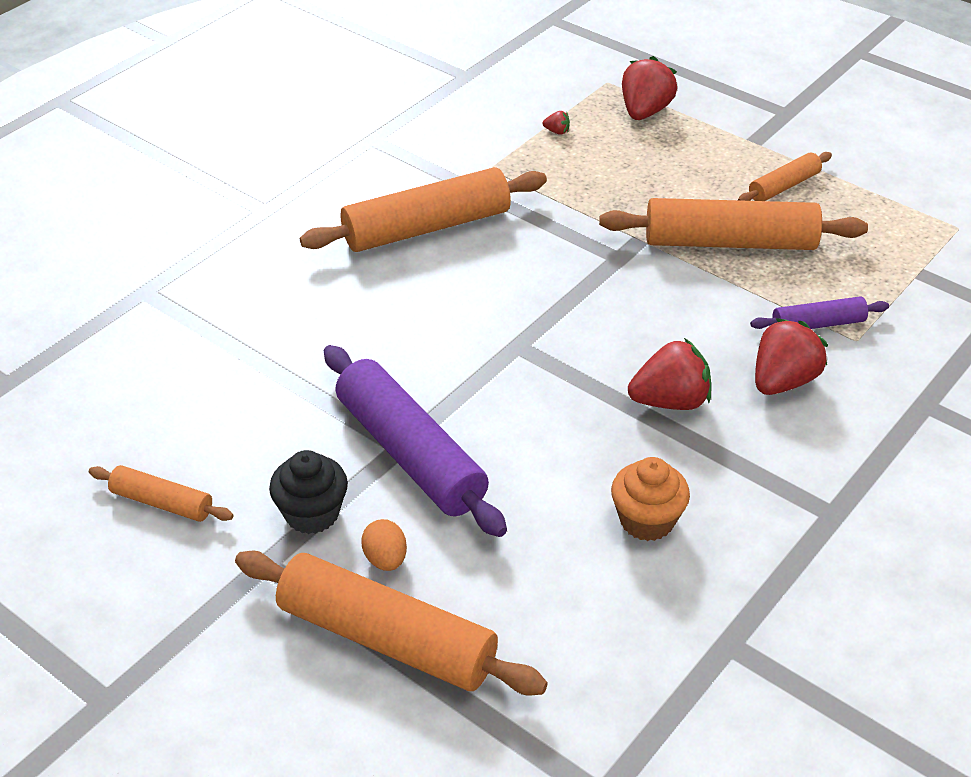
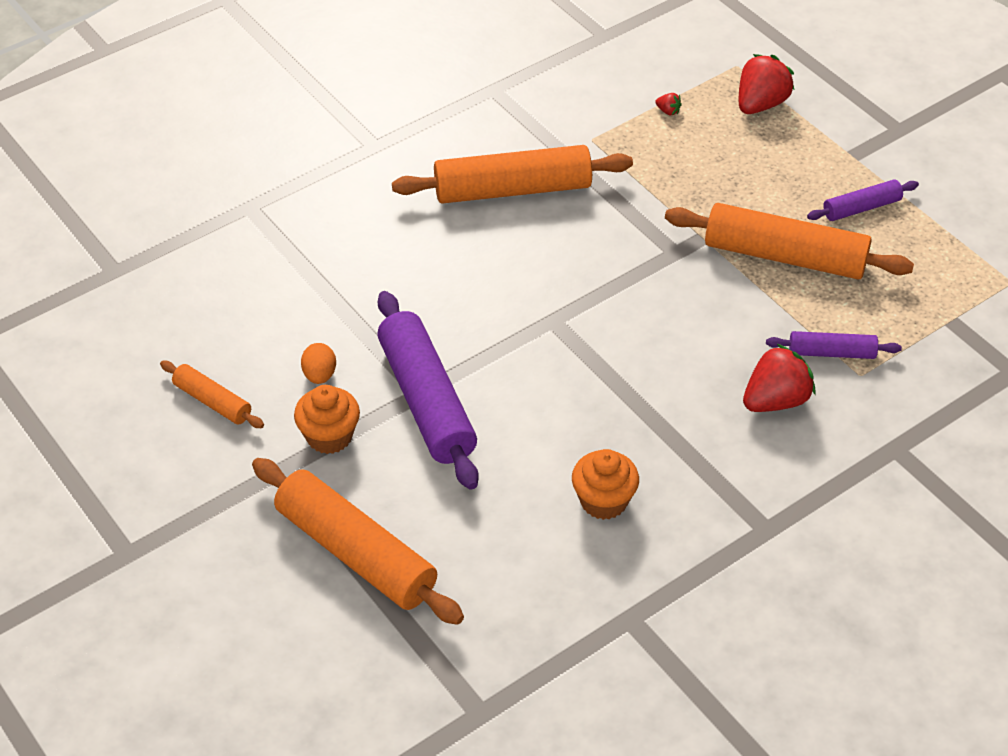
camera: 15 degrees right, 5 degrees up
(312, 513) = (329, 436): black cupcake -> orange cupcake
(385, 559) = (376, 488): orange egg -> orange egg (319, 375)
(670, 401) = (667, 399): red strawberry -> none
(784, 186) = (861, 208): orange rolling pin -> purple rolling pin

